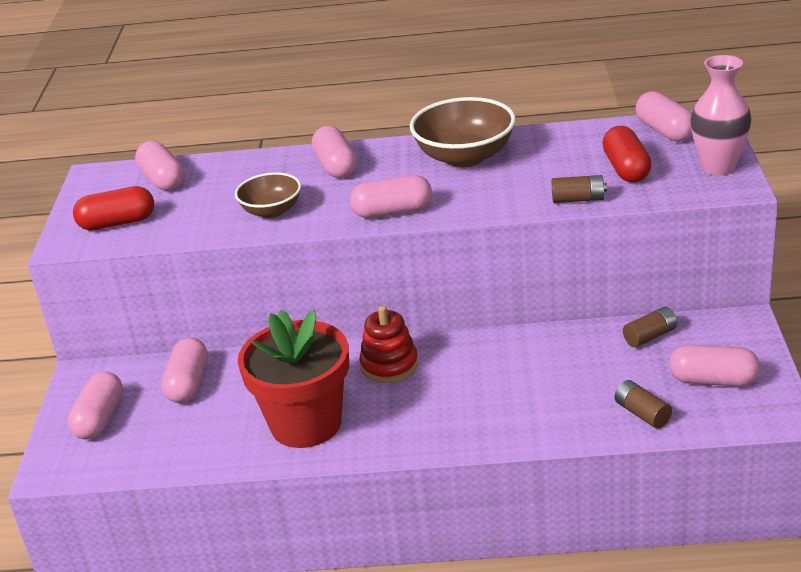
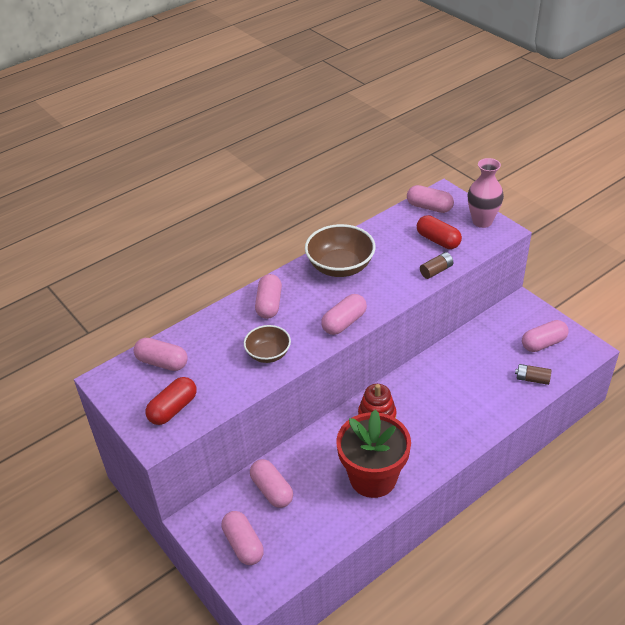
camera: 40 degrees left, 10 degrees up
(336, 166) = (269, 304): pink capsule -> pink capsule turned 60 degrees clockwise
(650, 336) = (489, 331): brown battery -> none

